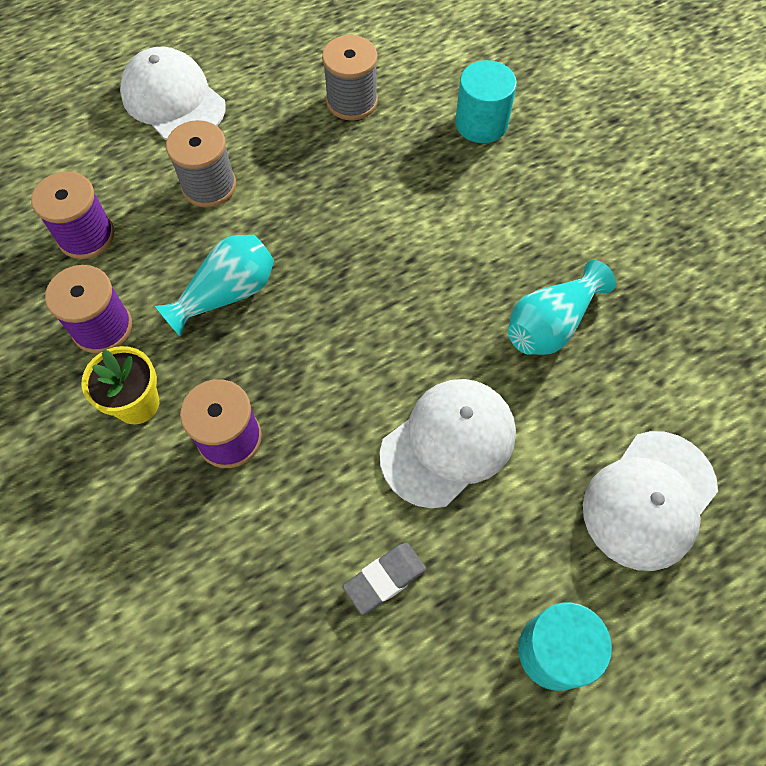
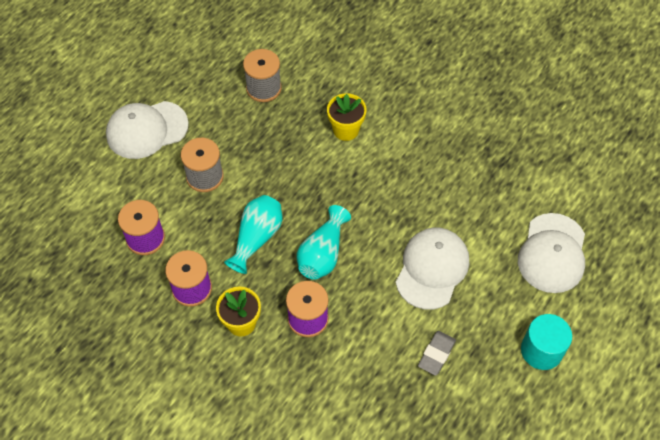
camera: 25 degrees left, 5 degrees down
(173, 100) = (147, 130): white cap -> white cap turned 45 degrees counterclockwise
(431, 196) = (346, 130): none -> yellow flower pot
(481, 123) = (351, 73): turquoise cylinder -> none
(551, 324) = (454, 179): turquoise vase -> turquoise vase (322, 254)

